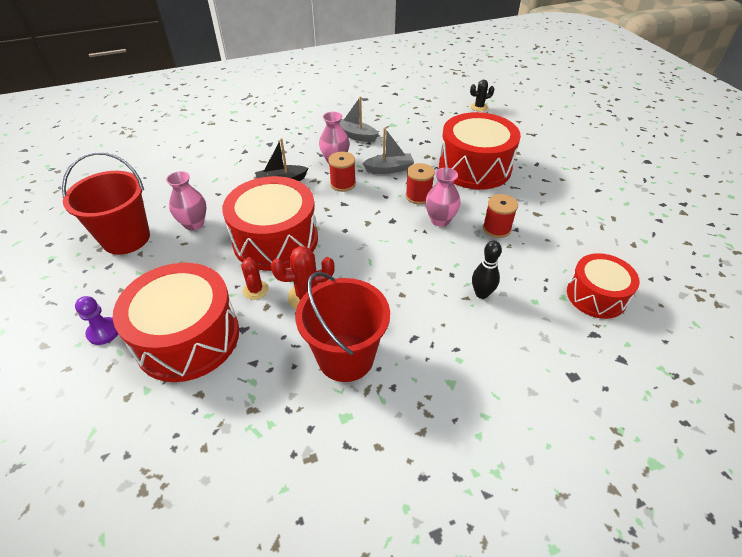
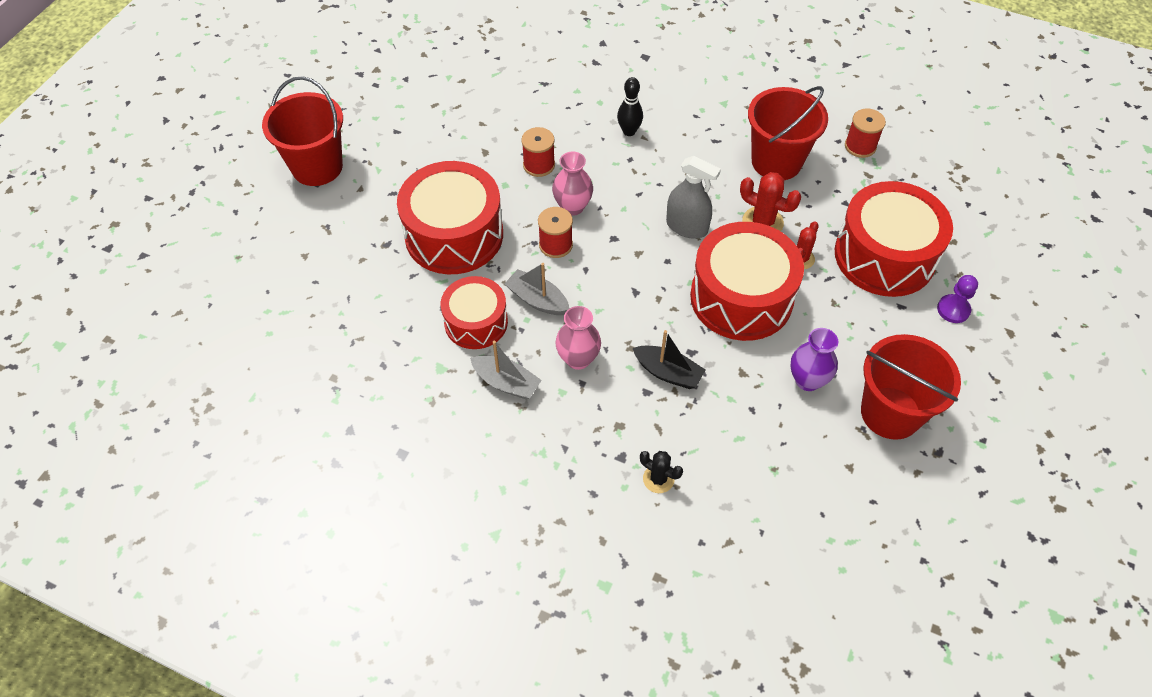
camera: 135 degrees left, 10 degrees up
(194, 224) = (807, 380): pink vase -> purple vase
(343, 184) = (608, 317): red spool -> red spool (860, 146)
(356, 136) = (506, 383): grey boat -> grey boat turned 45 degrees counterclockwise
(357, 257) = (687, 227): none -> grey spray bottle
(479, 107) = (302, 312): black cactus -> black cactus (658, 479)
(590, 150) = (317, 167): none -> red bucket
(596, 296) = (554, 76): red drum -> red drum (476, 322)

